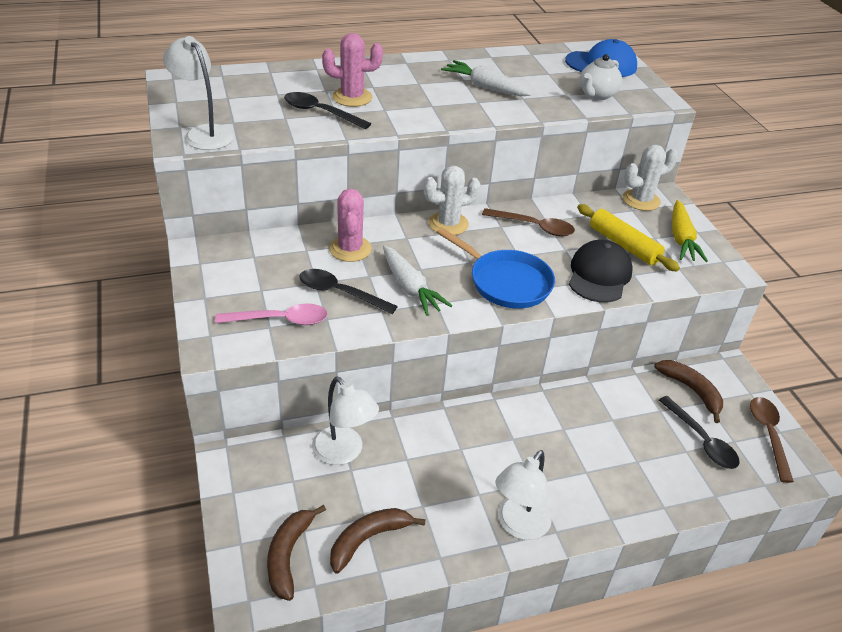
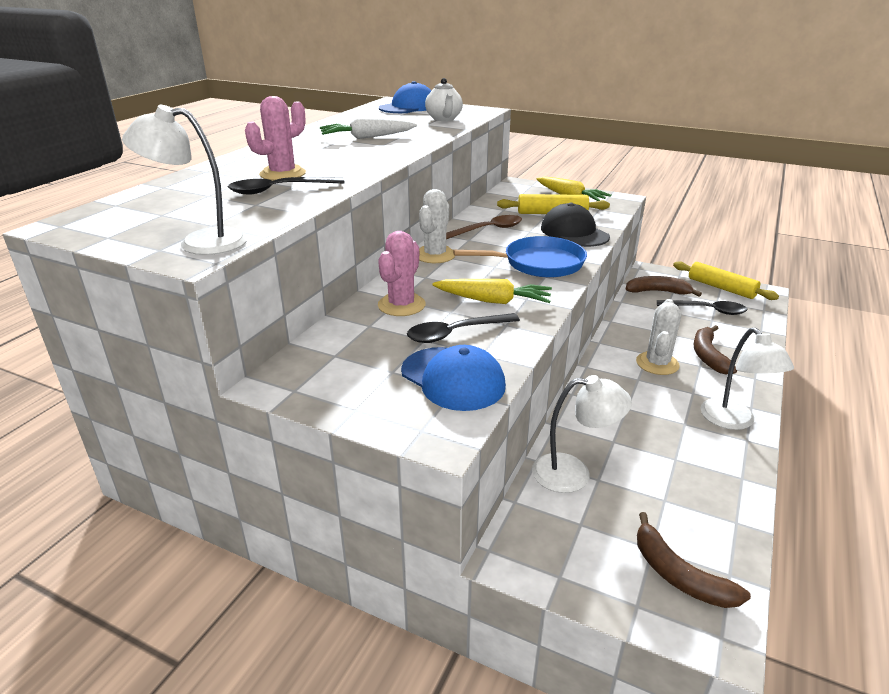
camera: 45 degrees left, 10 degrees down
(280, 320) = (453, 379): pink spoon -> blue cap
(350, 249) = (401, 305): pink cactus -> pink cactus turned 75 degrees clockwise
(368, 540) = (694, 510): brown banana -> brown banana (708, 356)
(410, 288) = (493, 301): white carrot -> yellow carrot
(641, 200) = (512, 190): white cactus -> white cactus (657, 363)
(768, 435) = (721, 288): brown spoon -> yellow rolling pin

